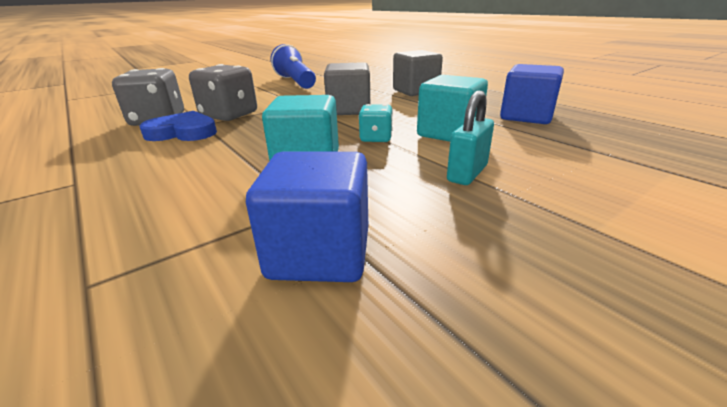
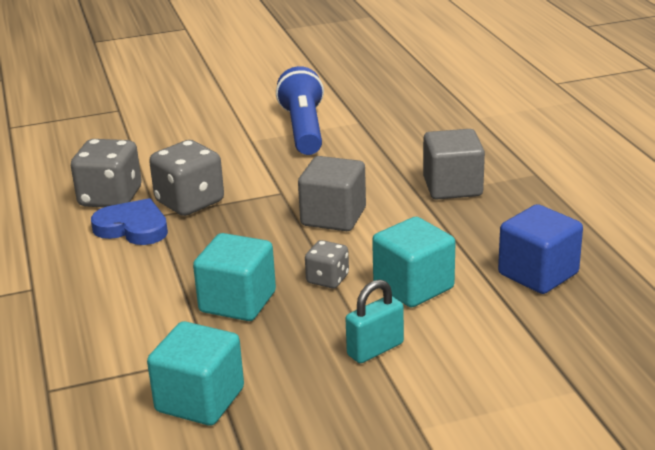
camera: 20 degrees right, 0 degrees up
(320, 253) = (200, 400): blue cube -> turquoise cube
(376, 138) = (327, 279): turquoise dice -> grey dice

